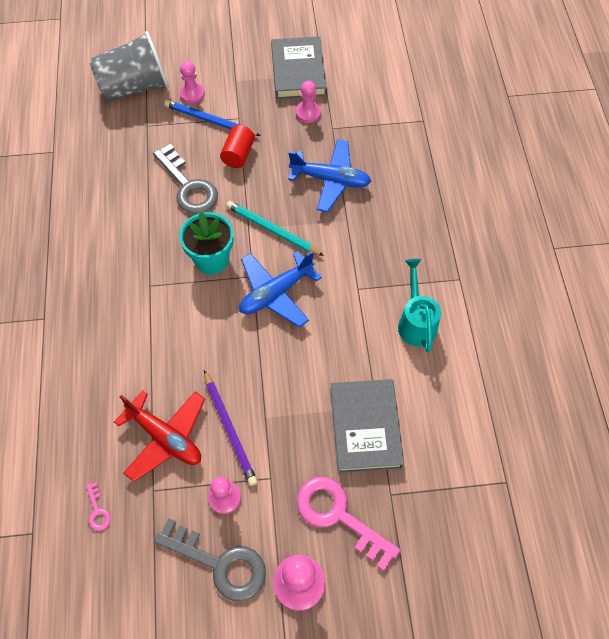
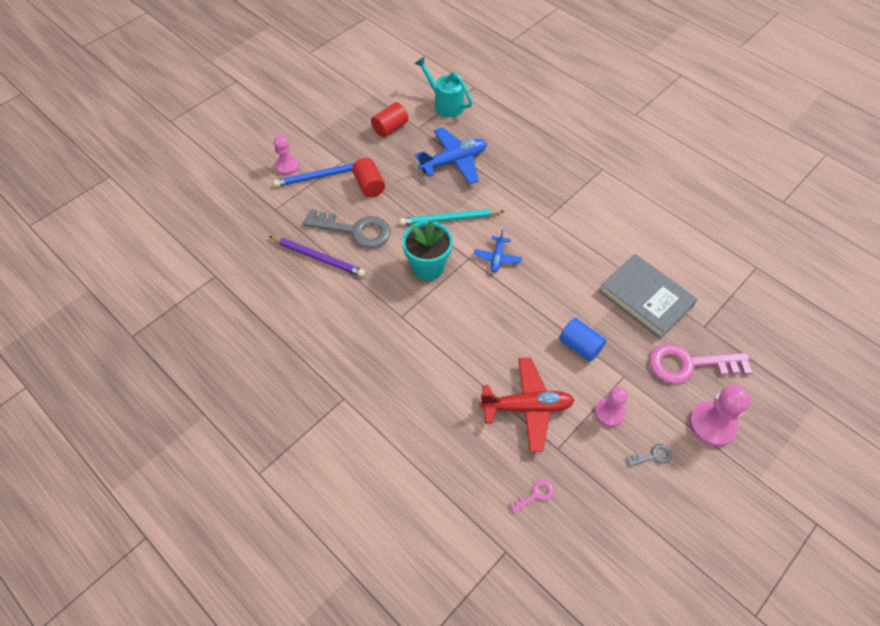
camera: 40 degrees left, 5 degrees down
(97, 511) = (535, 495): pink key -> pink key turned 60 degrees counterclockwise
(135, 87) = (234, 188): grey cup -> none
(220, 563) = (653, 456): grey key -> grey key, size x0.43
(230, 429) = (564, 367): purple pencil -> purple pencil (318, 257)
(262, 422) = (580, 346): none -> blue cylinder
(276, 293) = (497, 257): blue plane -> blue plane, size x0.54
(298, 71) = (352, 105): grey book -> none
(308, 113) = (390, 128): pink pawn -> red cylinder
(416, 322) = (605, 212): turquoise watering can -> turquoise watering can (445, 104)

